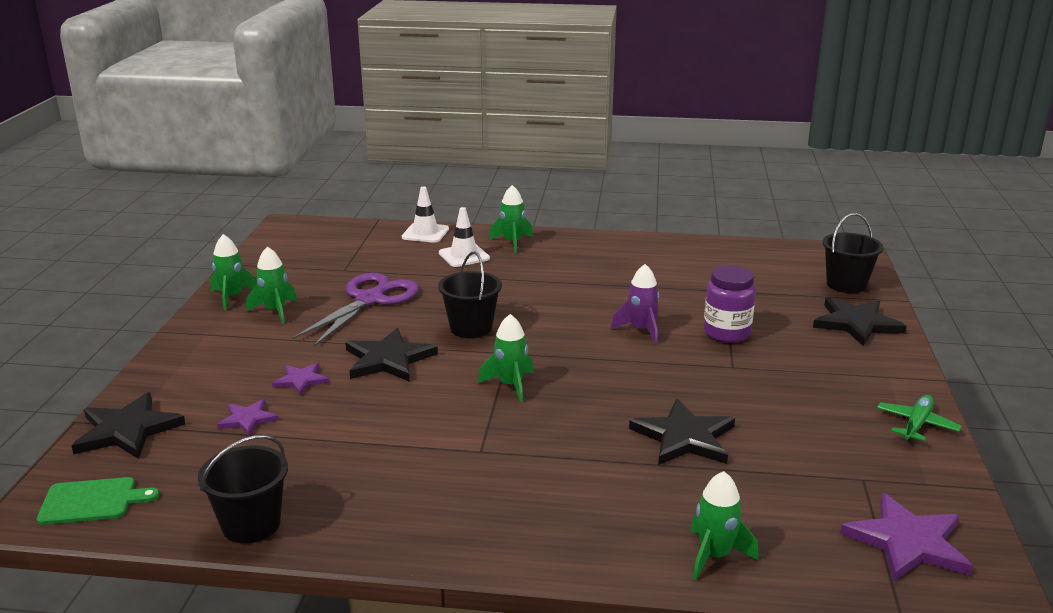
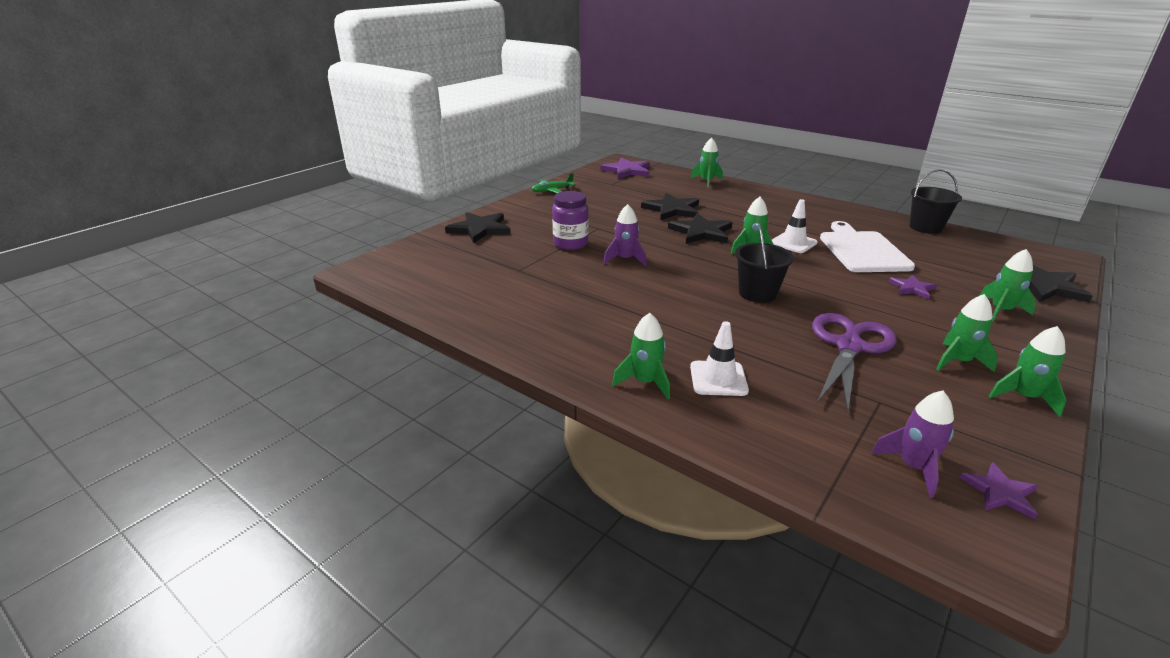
camera: 150 degrees left, 5 degrees up
(92, 501) = (1033, 254): green cutting board -> none
(206, 376) = (1000, 310): none -> green rocket
(248, 419) = (948, 273): purple star -> purple star (1000, 492)
(325, 244) = (913, 467): none -> purple rocket
(362, 430) = (862, 250): none -> white cutting board
(369, 300) = (849, 347): purple scissors -> purple scissors turned 150 degrees clockwise
(388, 359) = (837, 286): black star -> black star (701, 232)
(425, 233) = (750, 441): white traffic cone -> white traffic cone (793, 243)
(846, 284) = (426, 251): black bucket -> none

